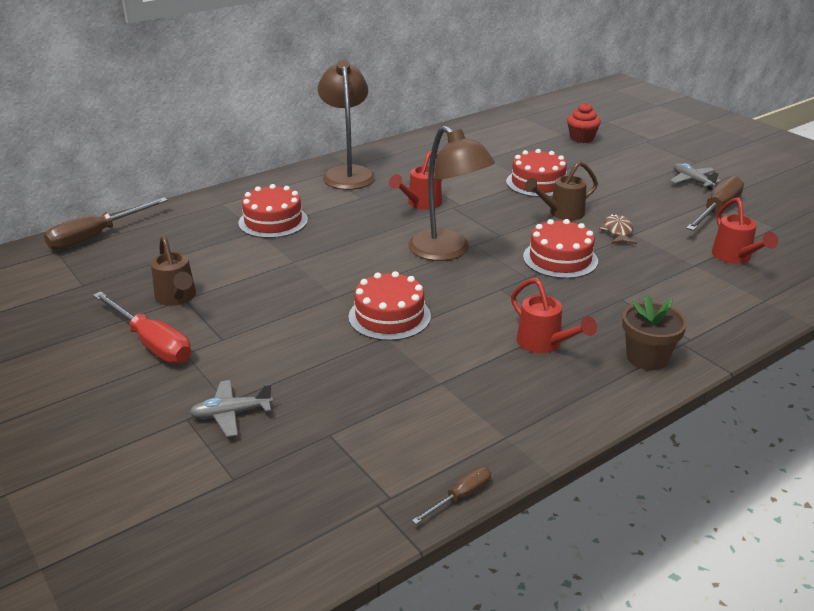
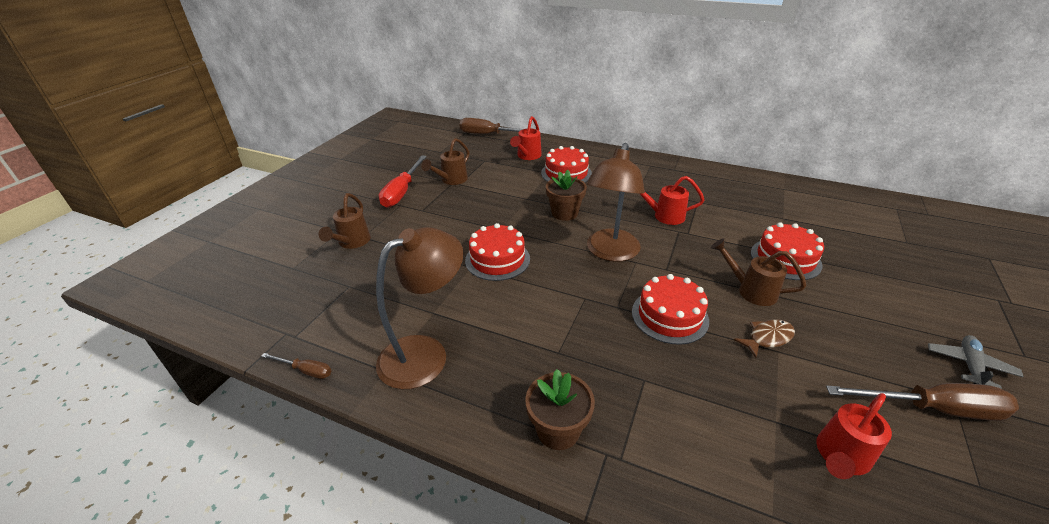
camera: 60 degrees right, 5 degrees up
(231, 414) = (351, 243): grey plane -> brown watering can
(348, 173) = (664, 172): brown lamp -> brown lamp (425, 353)
(352, 250) = (564, 213): none -> brown flower pot
(544, 344) = (525, 351): red watering can -> red watering can (527, 156)
(581, 138) = (919, 255): red cupcake -> none

